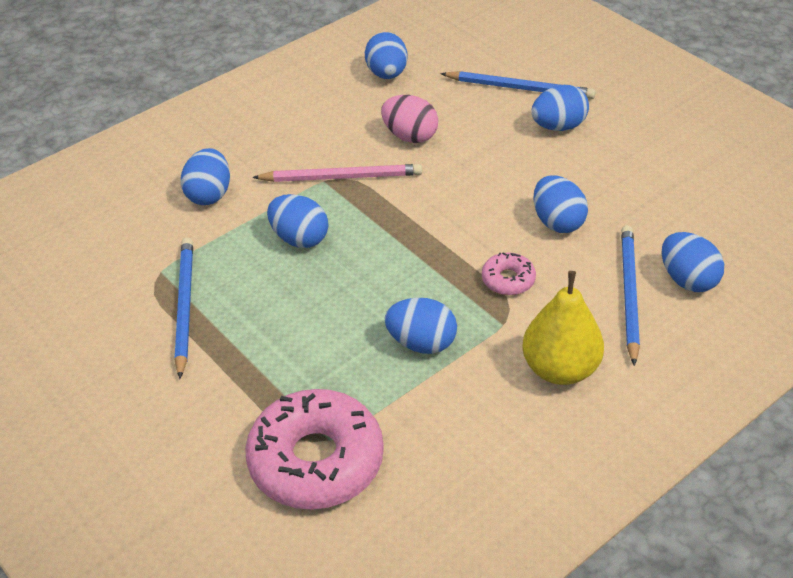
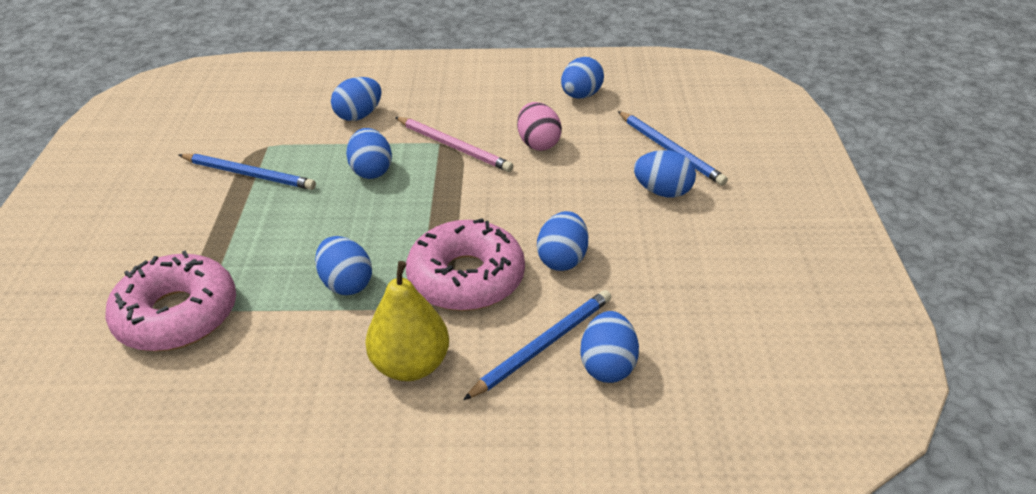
camera: 40 degrees right, 5 degrees down
(184, 307) = (248, 174): blue pencil -> blue pencil turned 75 degrees clockwise
(508, 280) = (466, 278): pink donut -> pink donut, size x2.20

